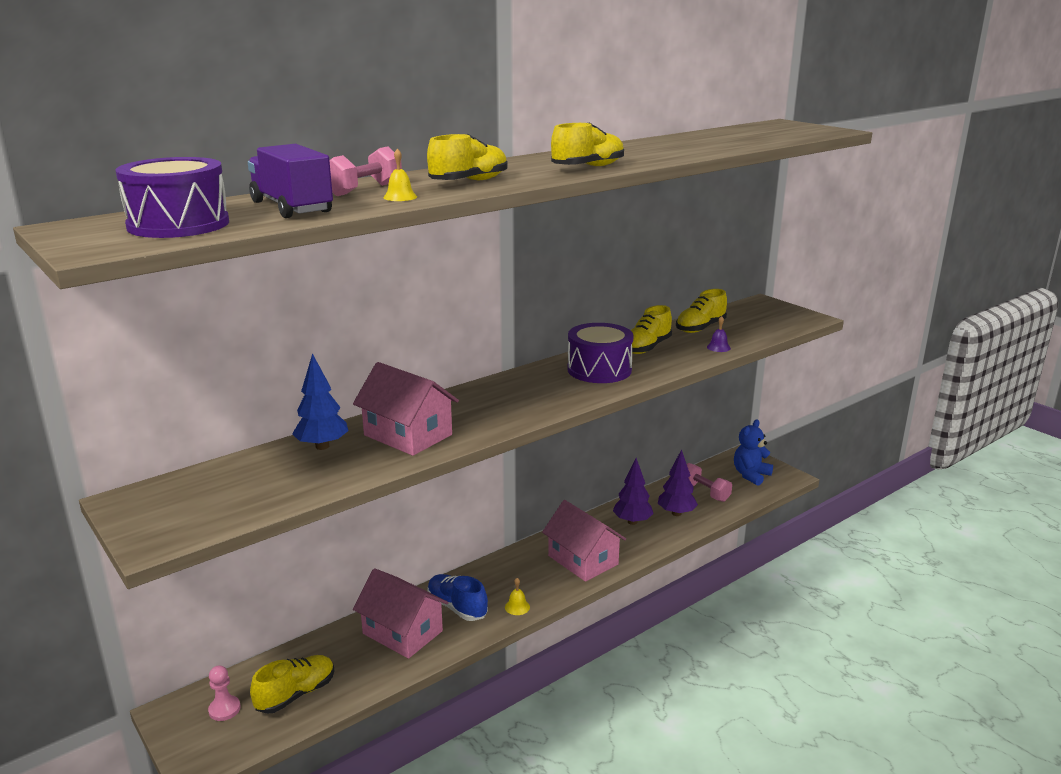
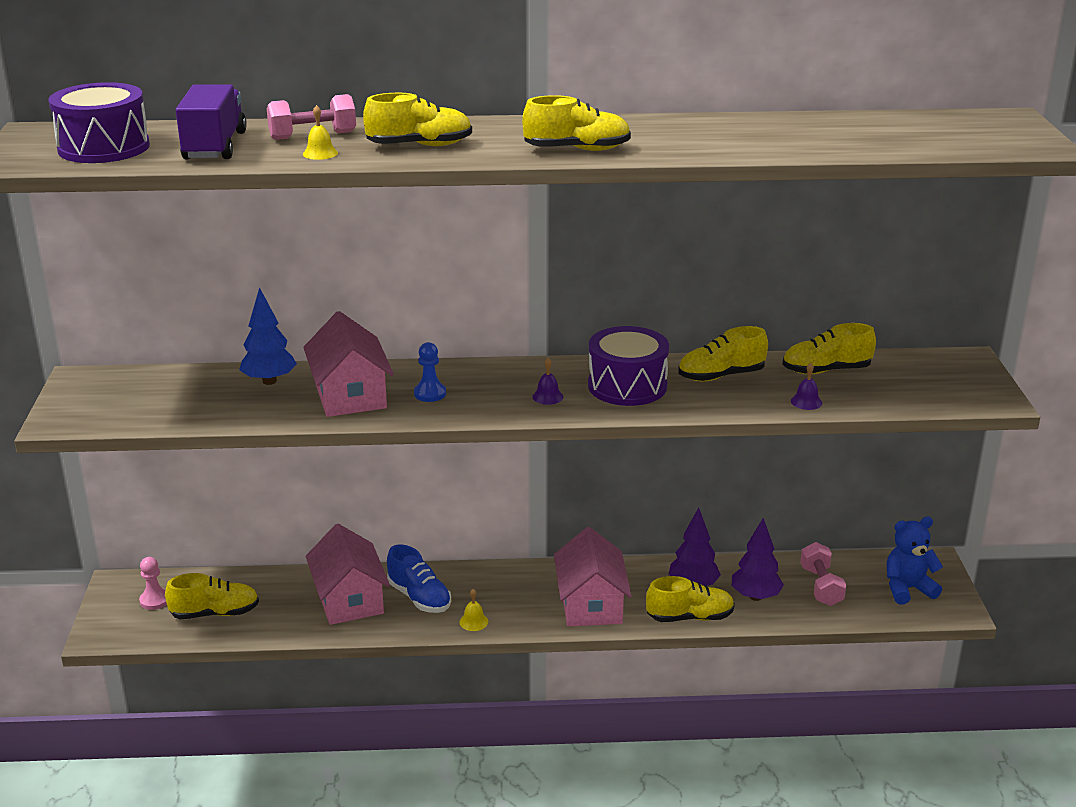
camera: 35 degrees right, 5 degrees up
(457, 607) = (419, 598): blue shoe -> blue shoe turned 150 degrees clockwise
(470, 415) = (430, 393): none -> blue pawn
(558, 391) = (547, 396): none -> purple bell
(654, 542) = (690, 617): none -> yellow shoe

